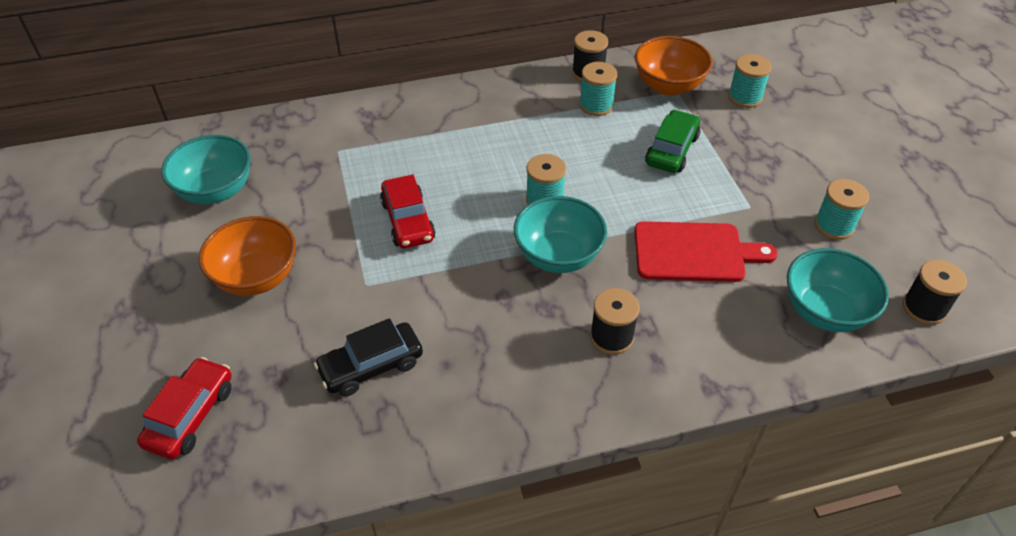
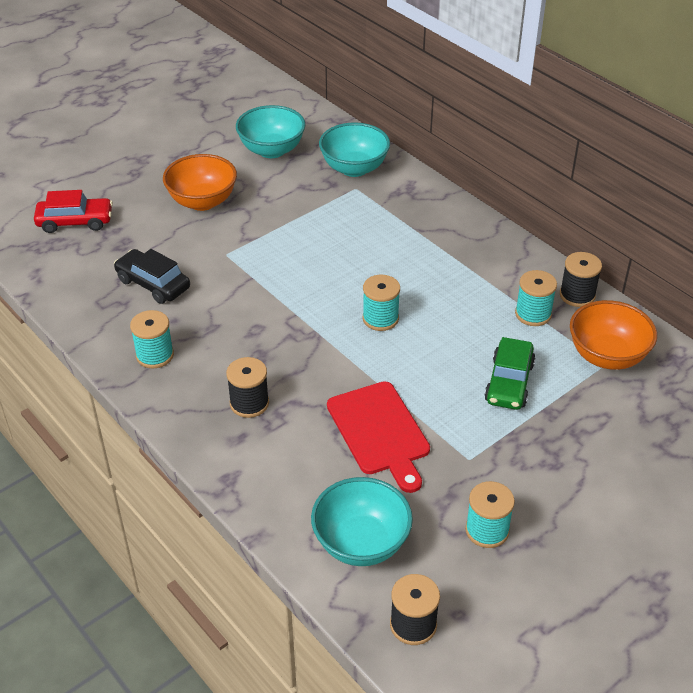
camera: 65 degrees right, 5 degrees down
(408, 221) = (304, 251): red car -> none
(558, 256) = (320, 346): turquoise bowl -> turquoise bowl (354, 168)
(671, 150) = (509, 382): green car -> green car turned 105 degrees clockwise
(745, 97) = (639, 418): turquoise spool -> turquoise spool (155, 355)

